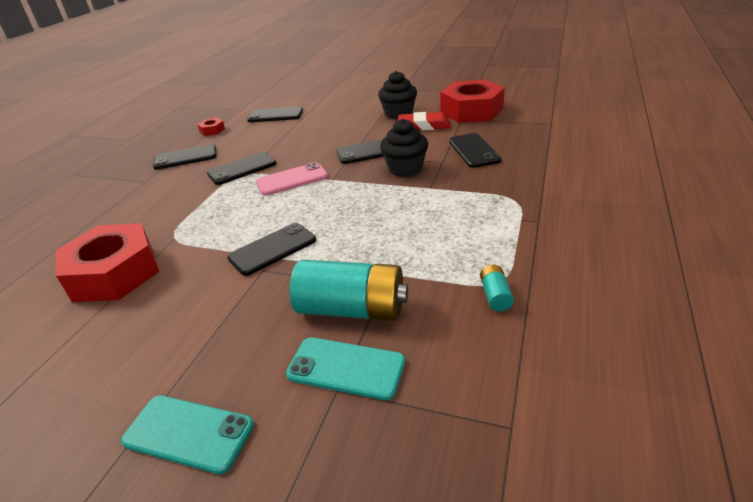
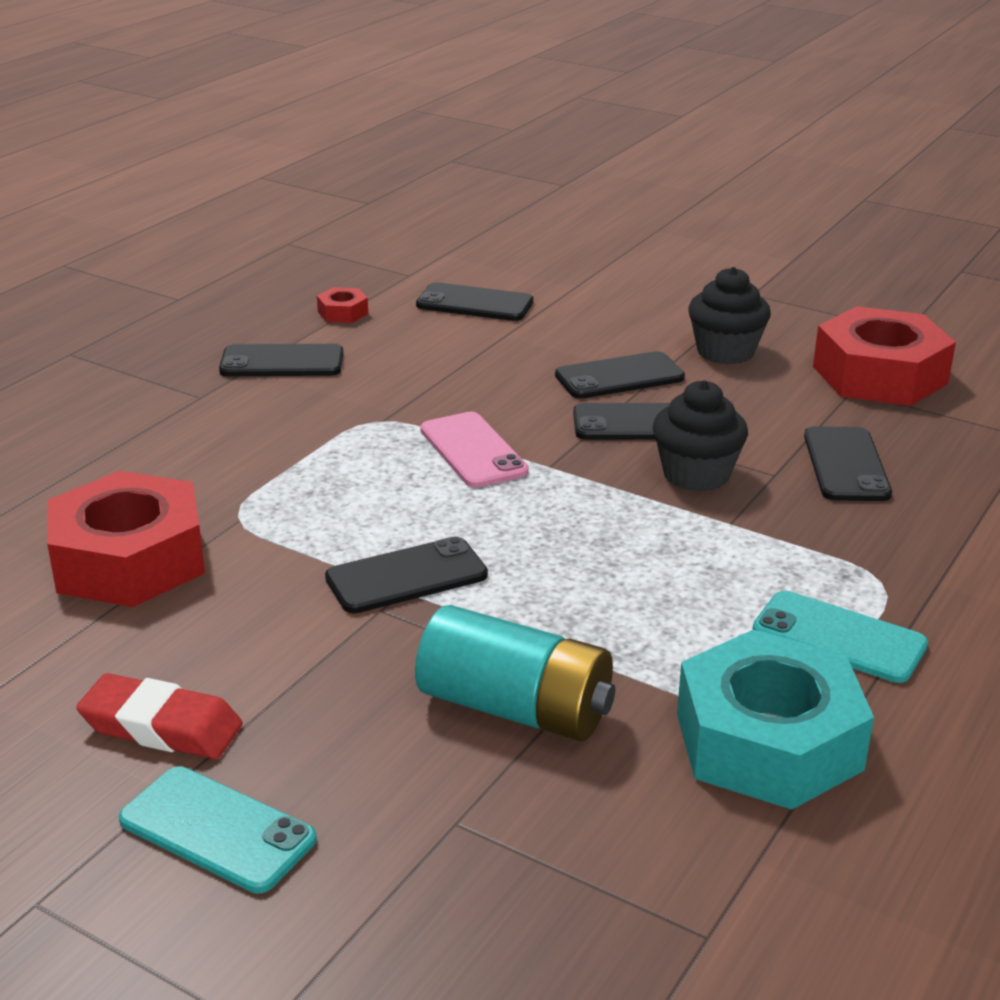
camera: 10 degrees right, 5 degrees down
(242, 169) = (384, 409): black phone -> black phone (619, 377)
(292, 179) = (473, 451): pink phone -> pink phone turned 75 degrees clockwise
(346, 368) = (478, 796): turquoise phone -> turquoise phone (839, 638)
(424, 126) = (767, 390): red eraser -> red eraser (161, 727)
(495, 295) = (768, 741): turquoise battery -> turquoise nut

